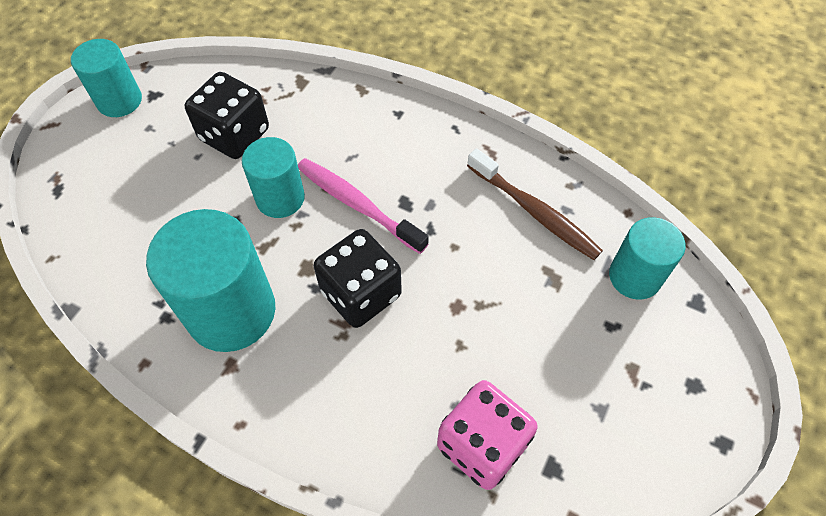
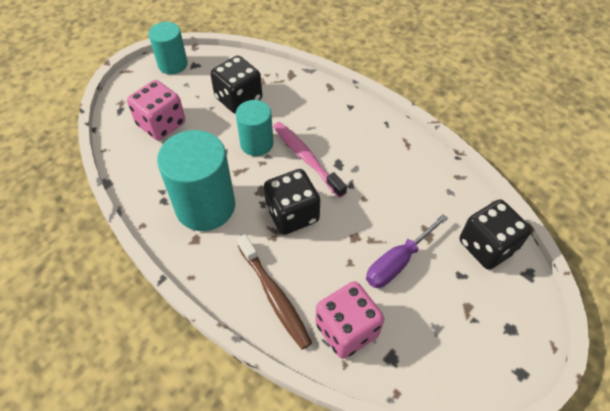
camera: 15 degrees right, 5 degrees down
(128, 198) = (161, 124): none -> pink dice
(524, 329) = (397, 263): none -> purple screwdriver
(535, 212) = (427, 188): brown toothbrush -> brown toothbrush (274, 296)
(634, 276) = (487, 246): turquoise cylinder -> black dice

